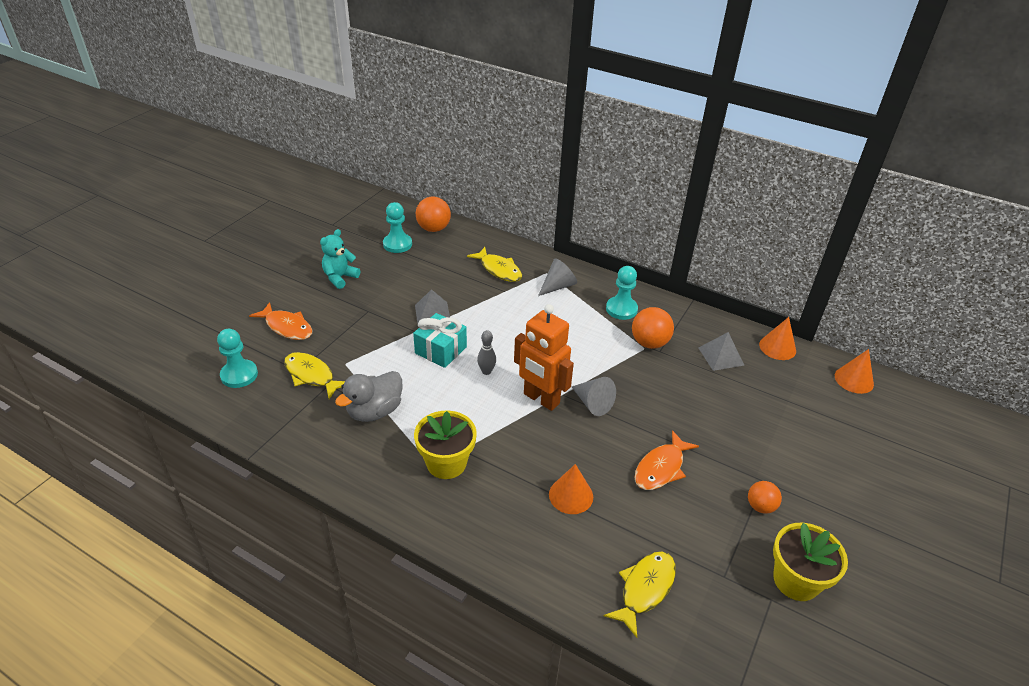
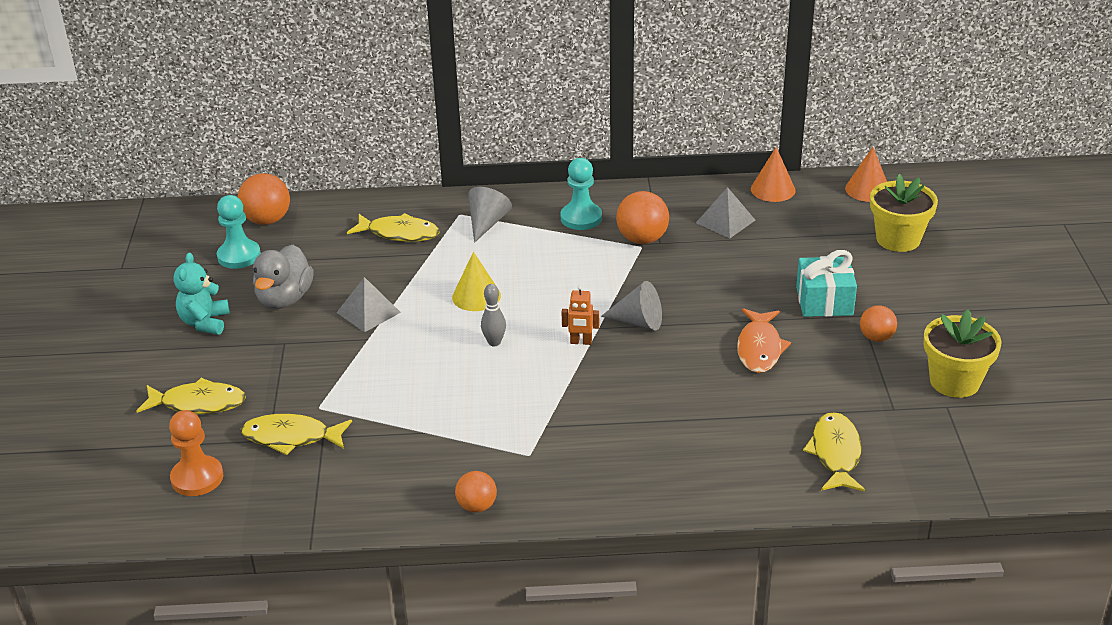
camera: 30 degrees left, 5 degrees down
(239, 375) = (197, 478): turquoise pawn -> orange pawn
(287, 327) = (198, 403): orange fish -> yellow fish
(366, 485) = (477, 506): none -> orange ball
(374, 411) = (408, 436): grey duck -> grey duck (284, 299)
(441, 350) = (419, 344): turquoise gift -> turquoise gift (824, 301)
(446, 463) = (541, 445): yellow flower pot -> yellow flower pot (898, 239)
(505, 333) = (476, 296): none -> yellow cone
(541, 399) = (581, 342): orange robot -> orange robot, size x0.45
(571, 495) = (696, 412): orange cone -> none

